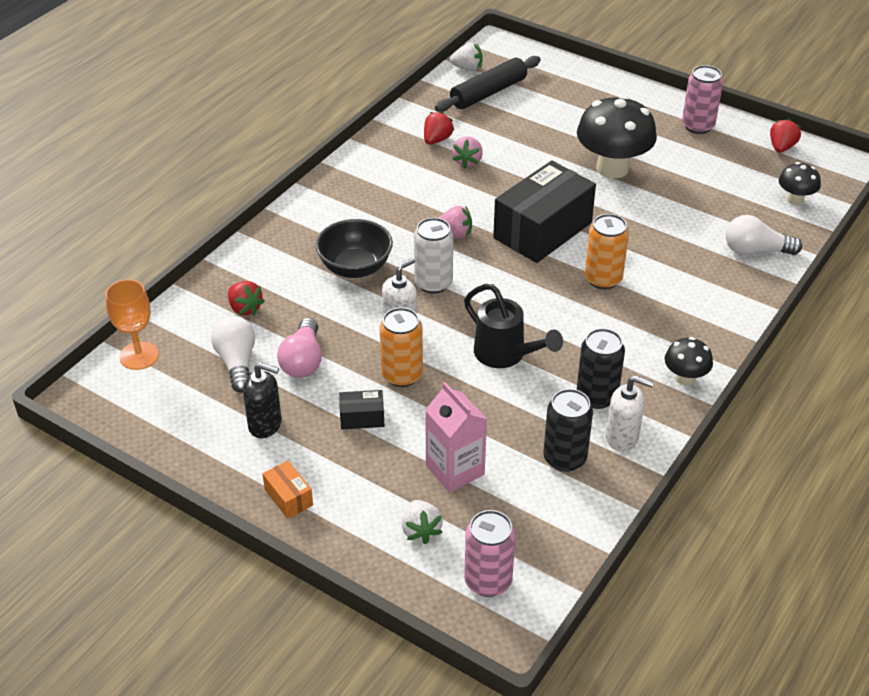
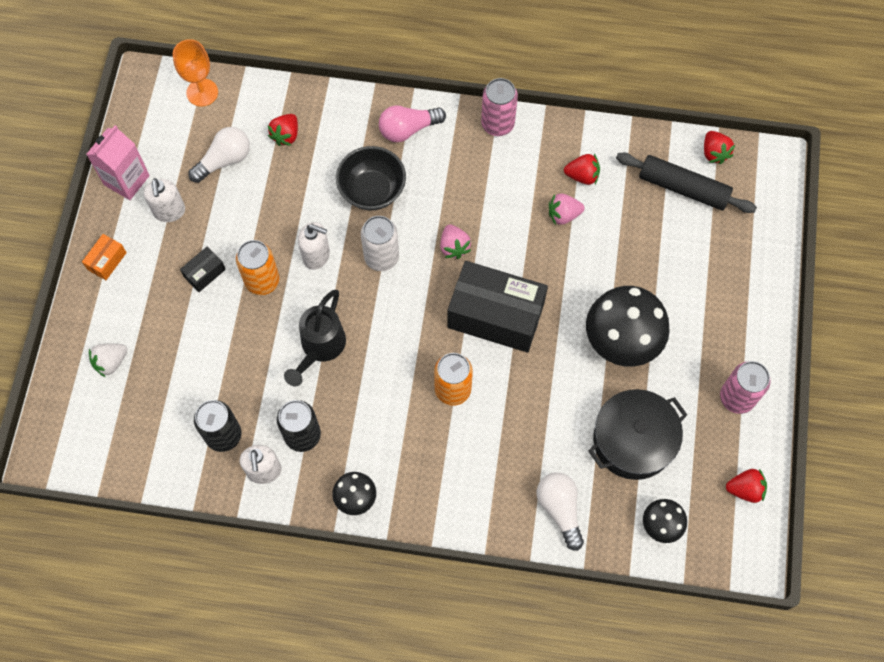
camera: 65 degrees right, 25 degrees up
(265, 425) = (169, 211): black soap dispenser -> white soap dispenser
(303, 361) = (246, 204): pink light bulb -> pink light bulb (408, 129)
(362, 418) = (204, 273): black box -> black box turned 75 degrees clockwise
(455, 470) = (179, 361): pink carton -> pink carton (126, 180)
(467, 68) = (714, 153): white strawberry -> red strawberry
(488, 581) = (82, 426): pink can -> pink can (497, 124)
(709, 190) = (633, 440): none -> black pot

